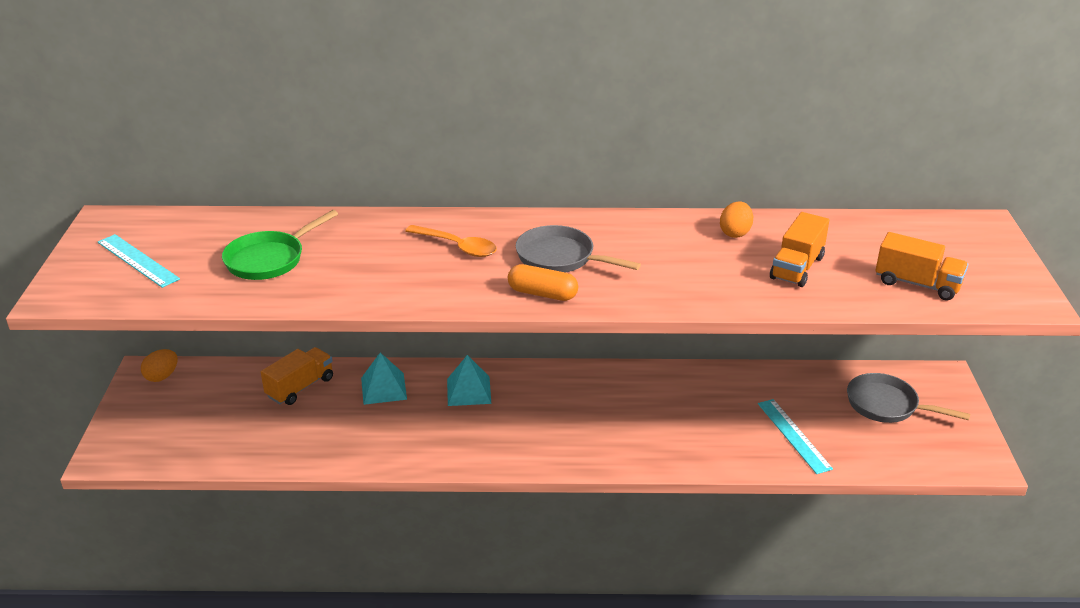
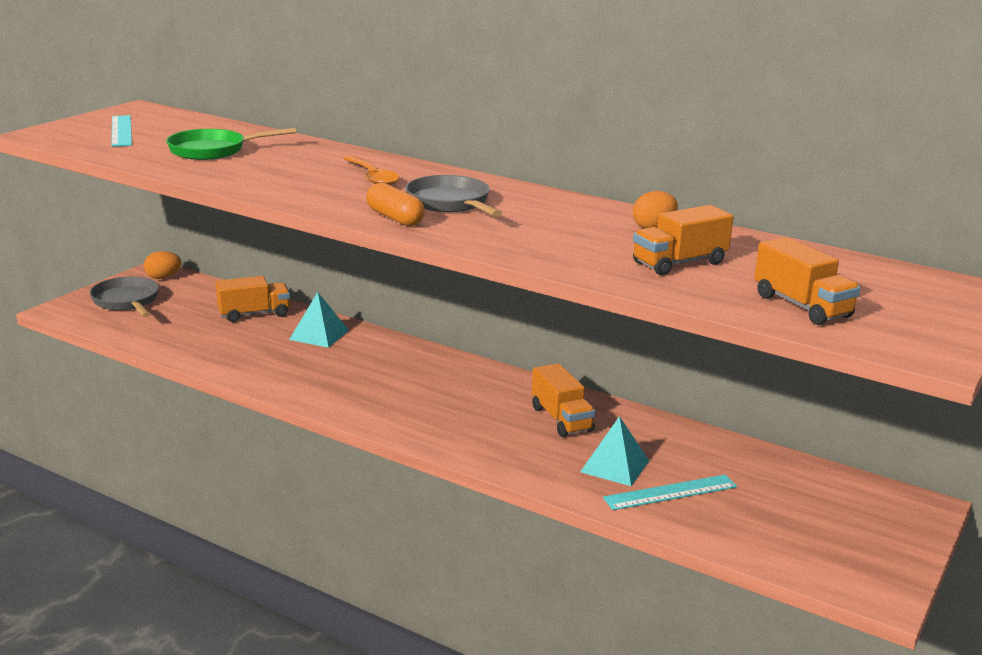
camera: 30 degrees right, 10 degrees down
(468, 391) = (388, 358): turquoise pyramid -> turquoise pyramid (614, 466)
(659, 399) = (561, 419): none -> orange truck
(794, 435) = (670, 492): turquoise ruler -> turquoise ruler turned 60 degrees clockwise
(887, 405) = (815, 505): grey pan -> grey pan (127, 301)

